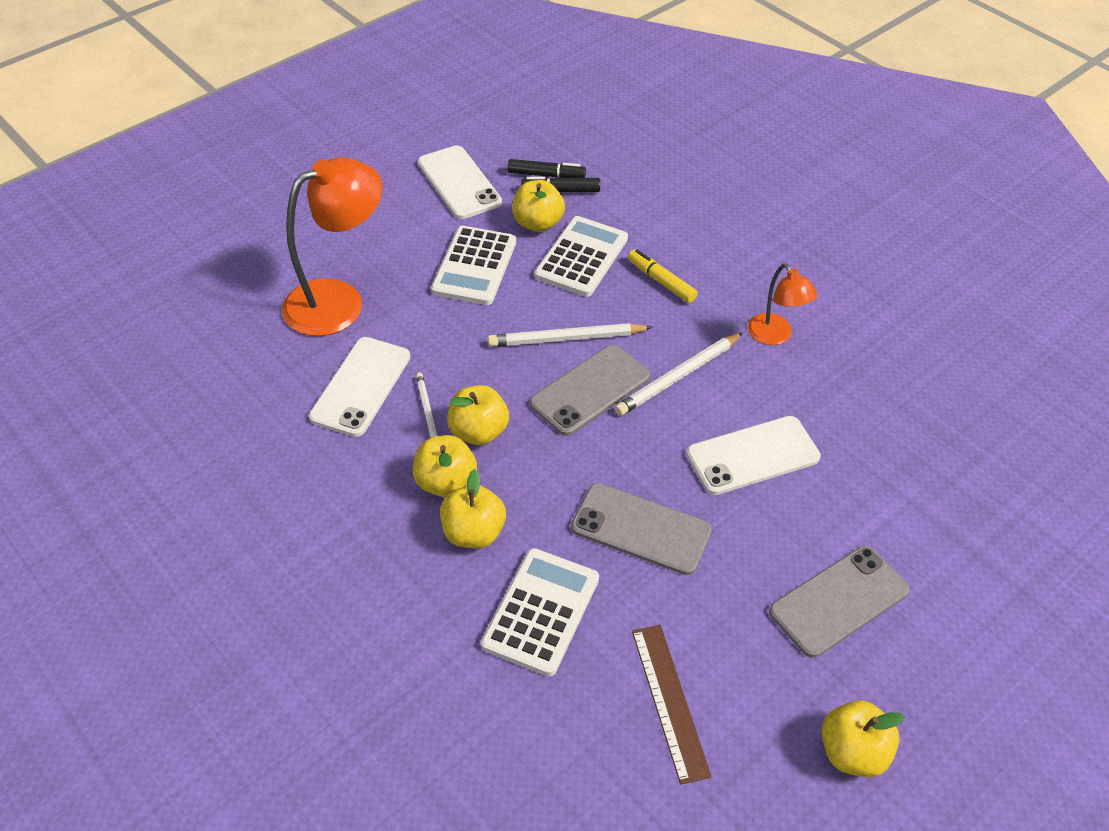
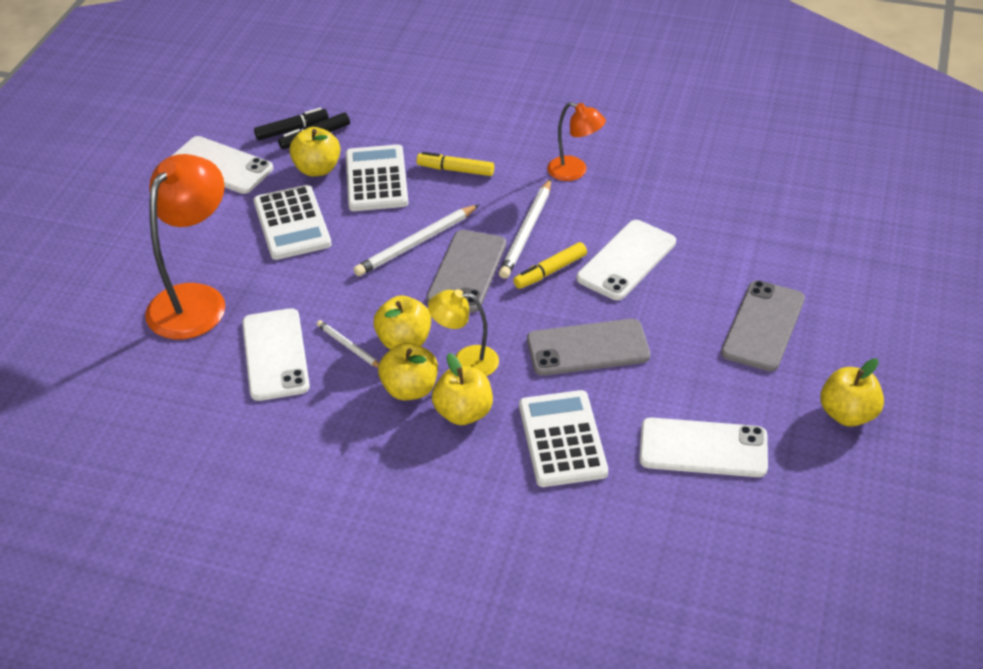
camera: 30 degrees left, 5 degrees down
(516, 481) = (466, 361): none -> yellow lamp
(668, 429) = (550, 271): none -> yellow marker
(669, 701) = (703, 448): brown ruler -> white phone

